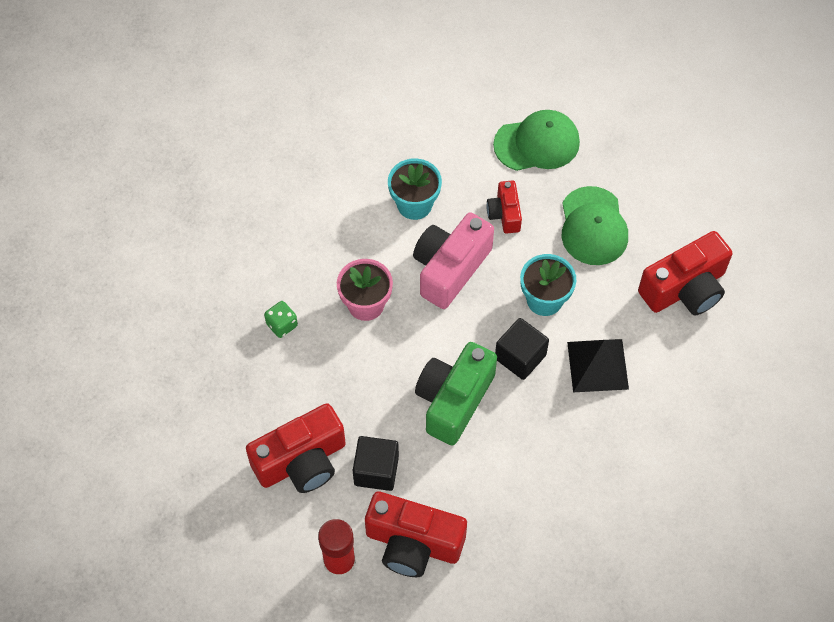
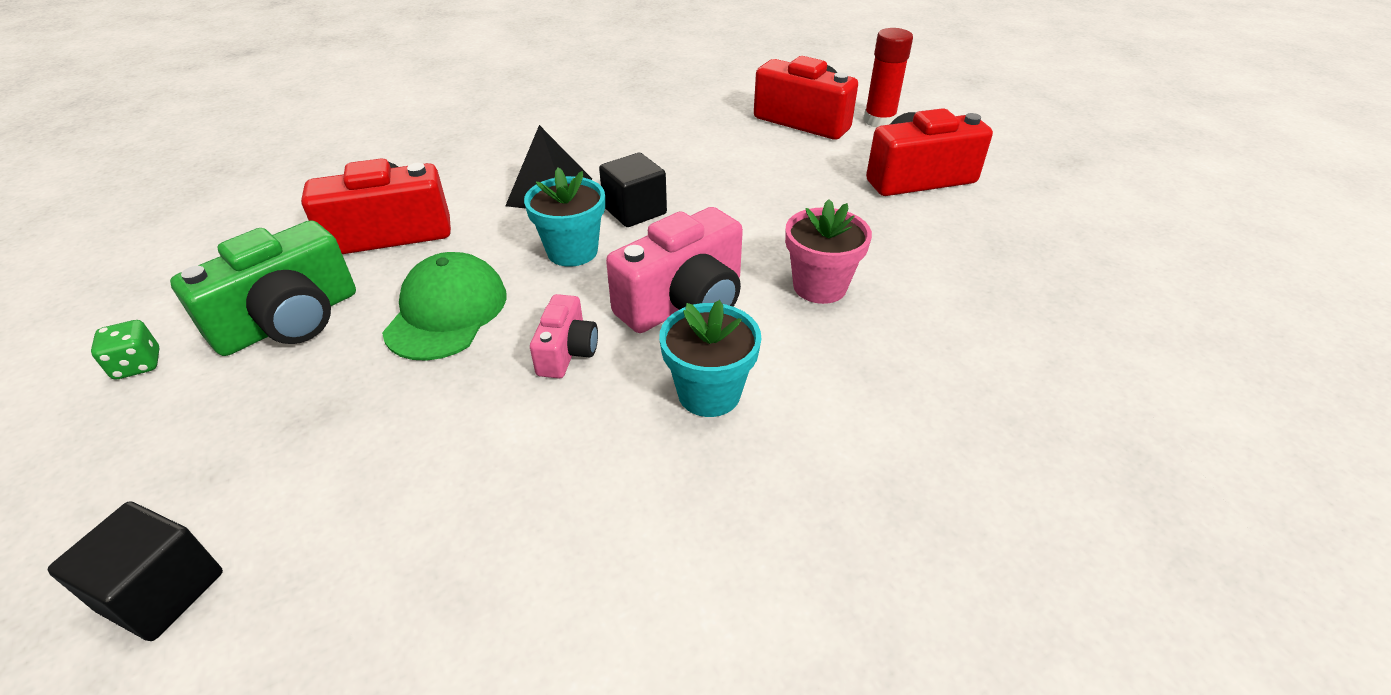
camera: 165 degrees left, 20 degrees down
(282, 325) = (945, 286): green dice -> green dice (138, 365)
(376, 470) = (833, 161): black cube -> black cube (162, 591)
(453, 400) = (730, 192): green camera -> green camera (289, 321)
(504, 214) = (567, 352): red camera -> pink camera
(537, 143) = (442, 446): green cap -> none

